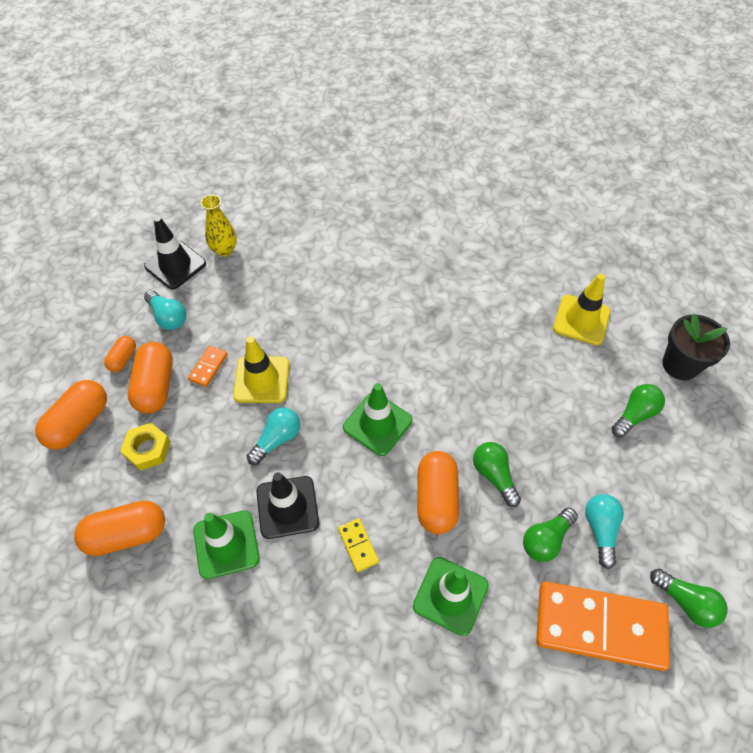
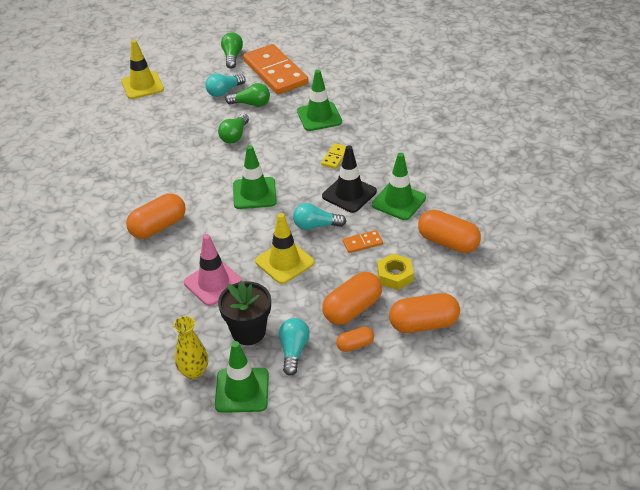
camera: 130 degrees left, 15 degrees down
(175, 265) = (242, 390): black traffic cone -> green traffic cone
(208, 367) = (307, 295): orange domino -> orange domino (362, 243)
(295, 315) = (213, 283): none -> pink traffic cone
(436, 498) = (274, 147): orange capsule -> orange capsule (158, 227)
(581, 320) = (77, 157): yellow traffic cone -> yellow traffic cone (142, 85)
(634, 415) = (135, 109): green light bulb -> none
(680, 365) = (77, 109): black flower pot -> black flower pot (248, 332)

